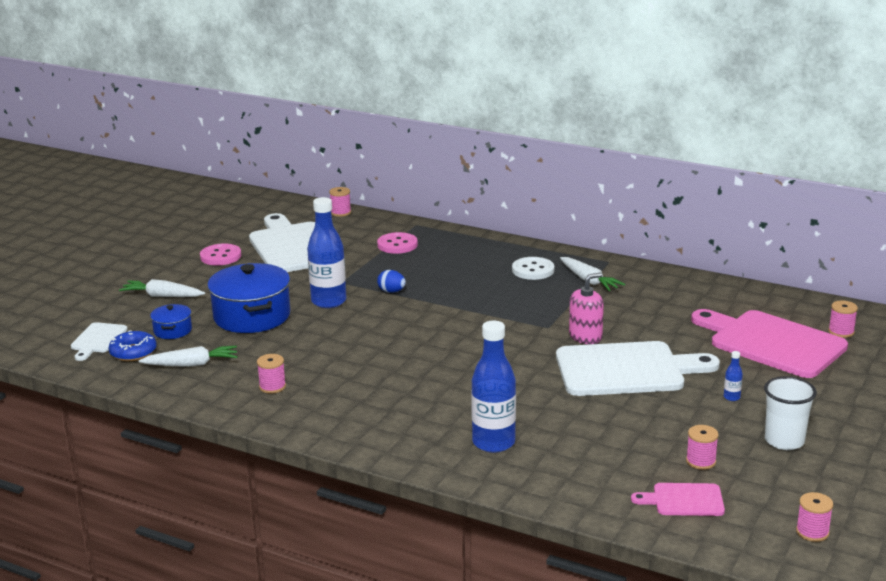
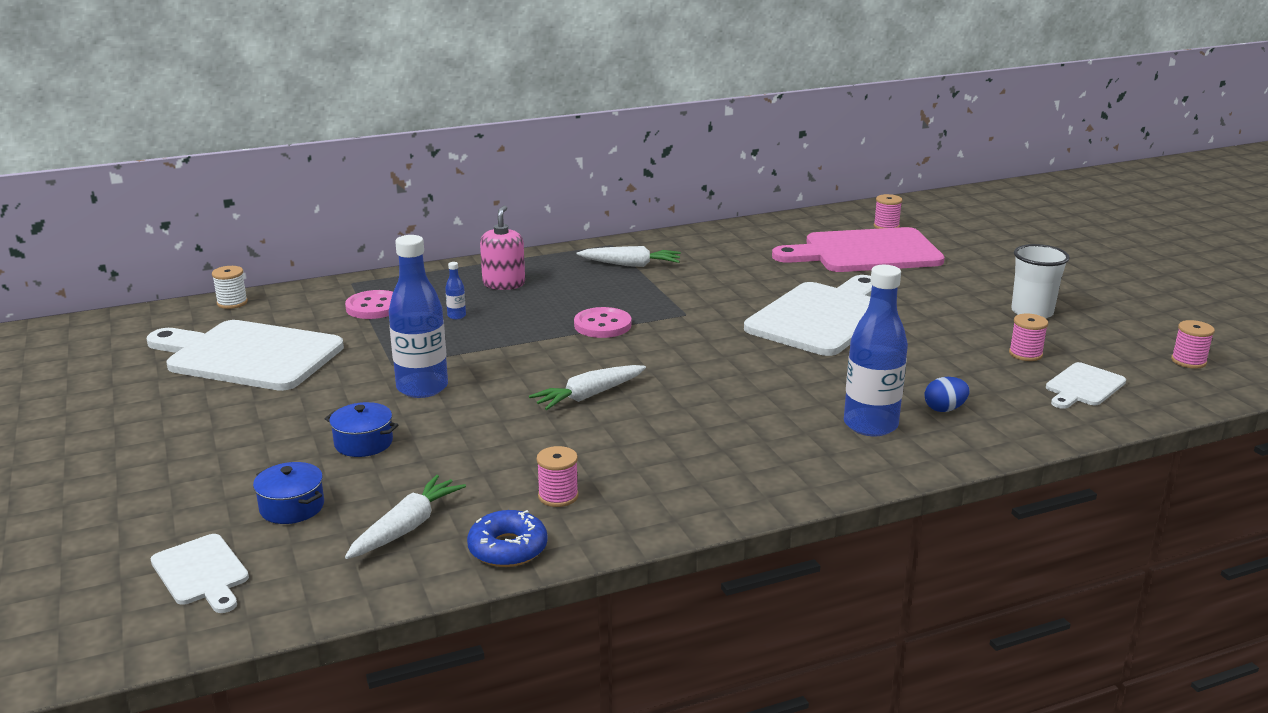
camera: 50 degrees left, 0 degrees up
(133, 352) = (292, 558): blue donut -> blue donut (508, 548)
(162, 296) = (184, 479): white carrot -> white carrot (589, 396)
(220, 256) = (170, 403): pink button -> pink button (602, 325)
(252, 316) = (363, 443): blue pot -> blue pot, size x0.49
(340, 212) = (232, 303): pink spool -> white spool
(391, 291) = (469, 349): blue egg -> blue egg (944, 409)
(533, 270) = (563, 276): white button -> none
(585, 337) = (733, 307): pink soap dispenser -> pink soap dispenser (504, 284)
(684, 500) = (1083, 386): pink cutting board -> white cutting board
(731, 397) = (933, 300): blue bottle -> blue bottle (456, 316)

